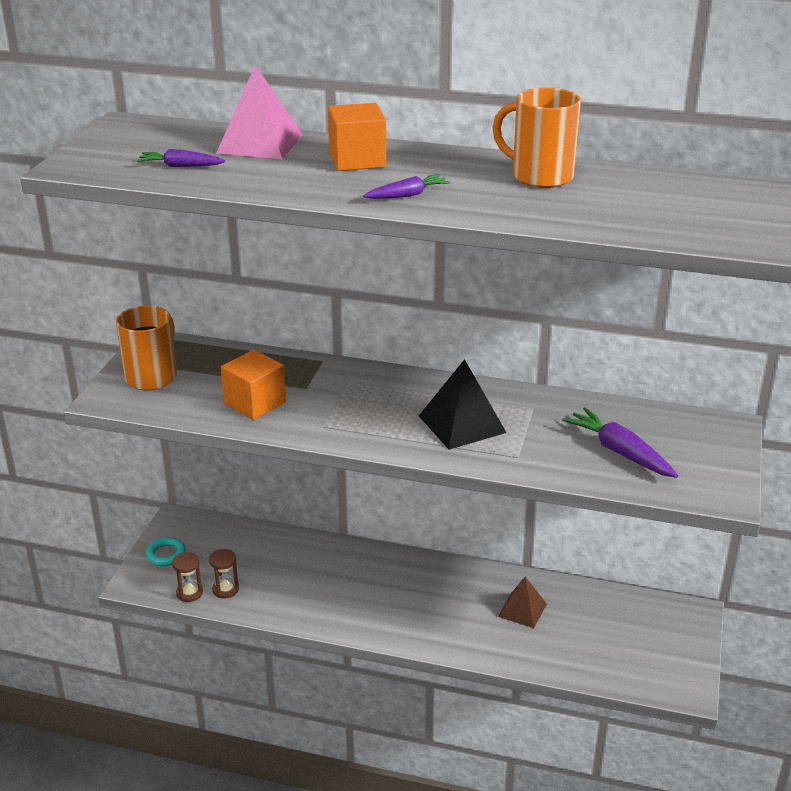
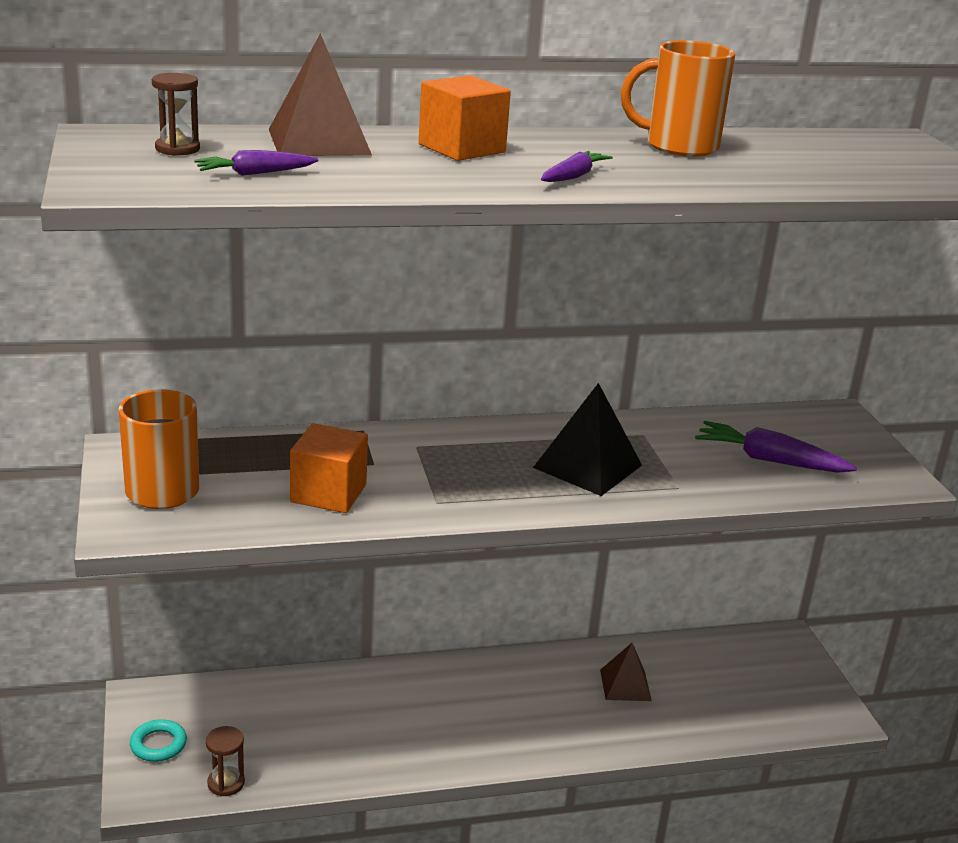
camera: 30 degrees left, 5 degrees down
(225, 589) = (270, 764): brown hourglass -> brown hourglass (177, 149)
(260, 143) = (319, 142): pink pyramid -> brown pyramid

